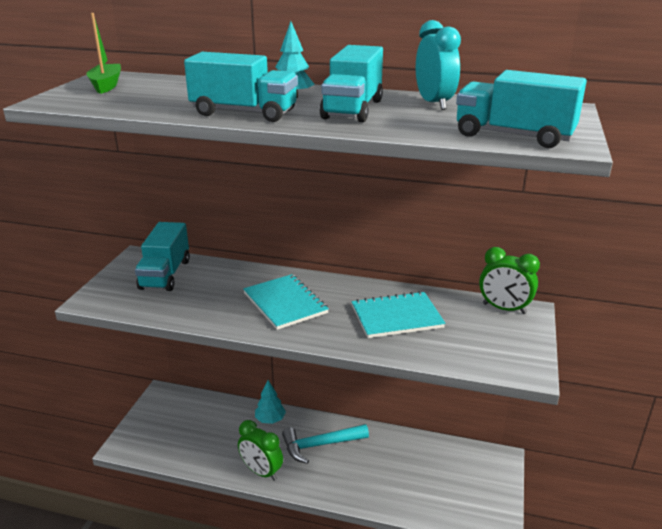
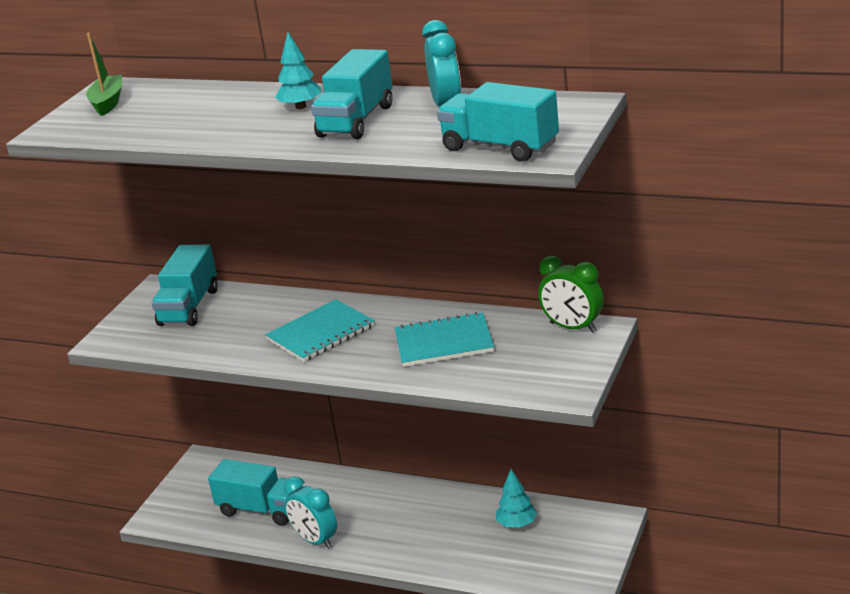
camera: 10 degrees right, 0 degrees up
(244, 113) = (243, 134): turquoise truck -> turquoise truck (261, 509)
(261, 471) = (315, 540): green clock -> turquoise clock
(270, 420) = (333, 485): turquoise tree -> turquoise tree (517, 524)
(285, 303) = (321, 333): turquoise notebook -> turquoise notebook turned 75 degrees clockwise
(320, 445) = (391, 510): turquoise hammer -> none

